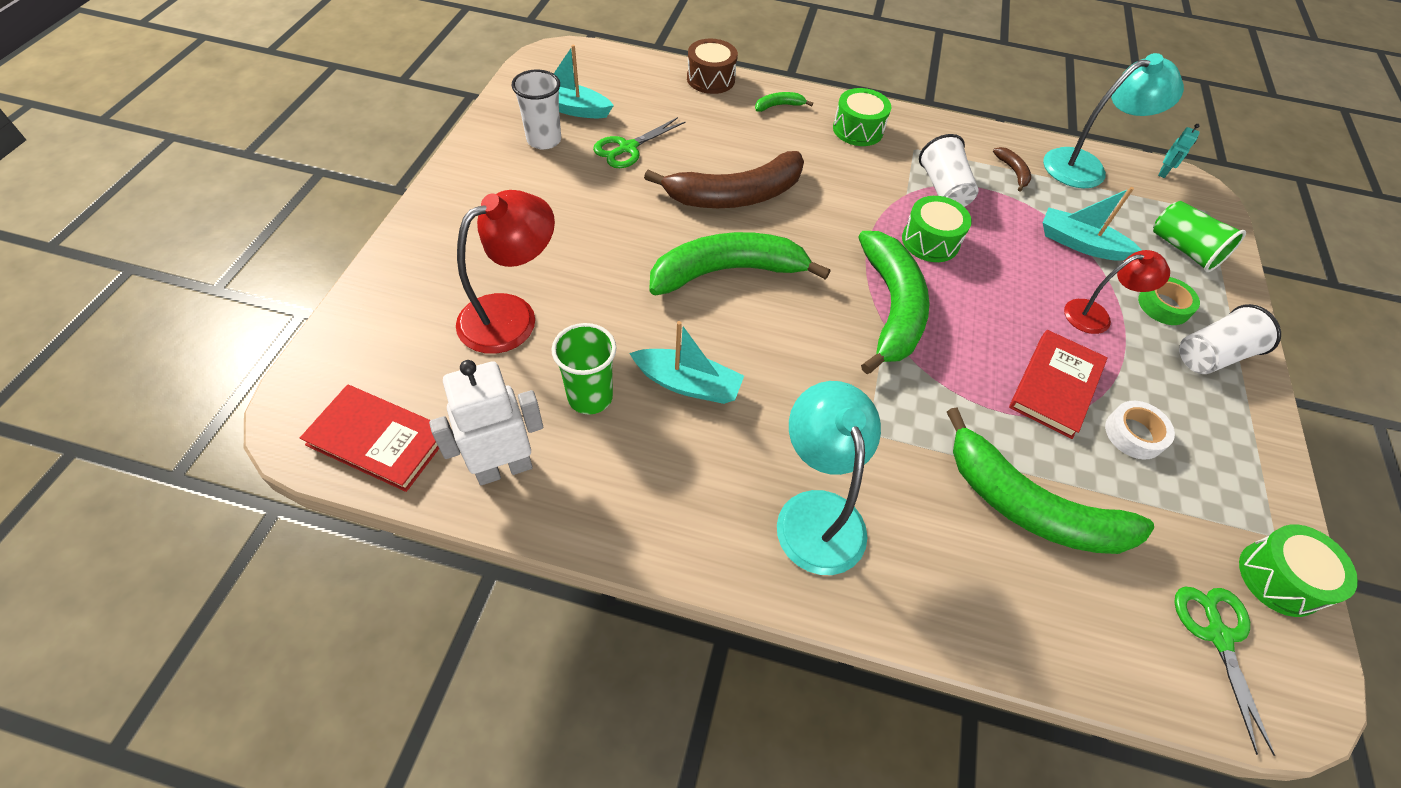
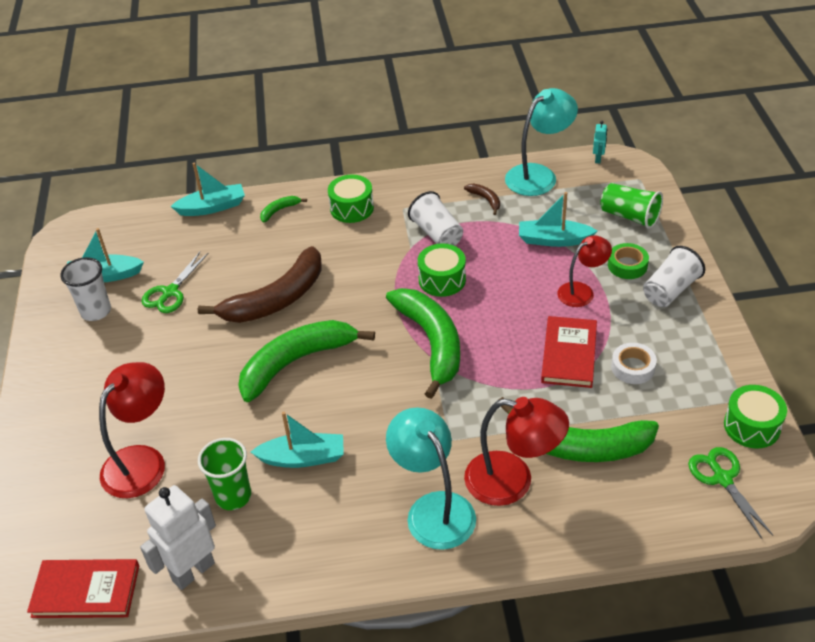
camera: 15 degrees left, 10 degrees down
(710, 79) = (212, 207): brown drum -> turquoise boat
(929, 519) = (512, 481): none -> red lamp

